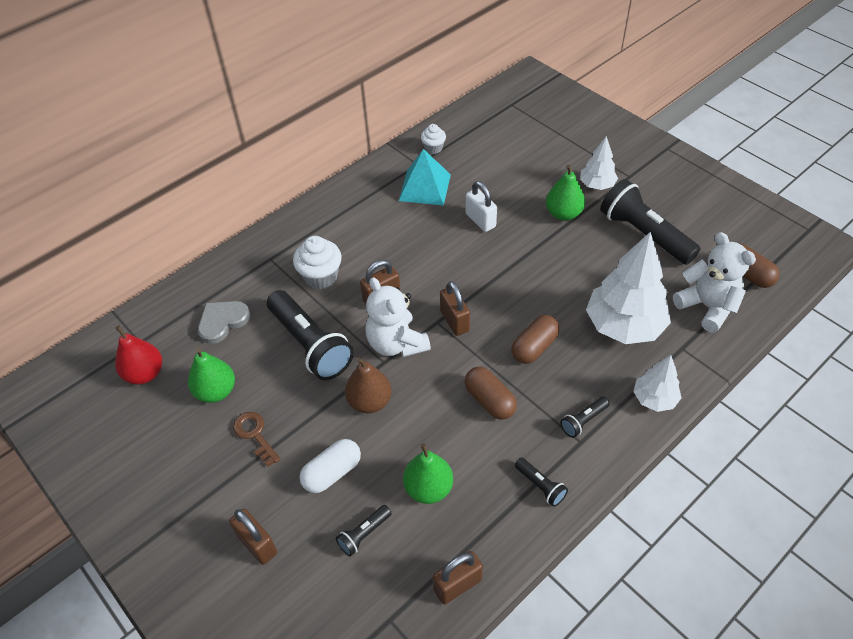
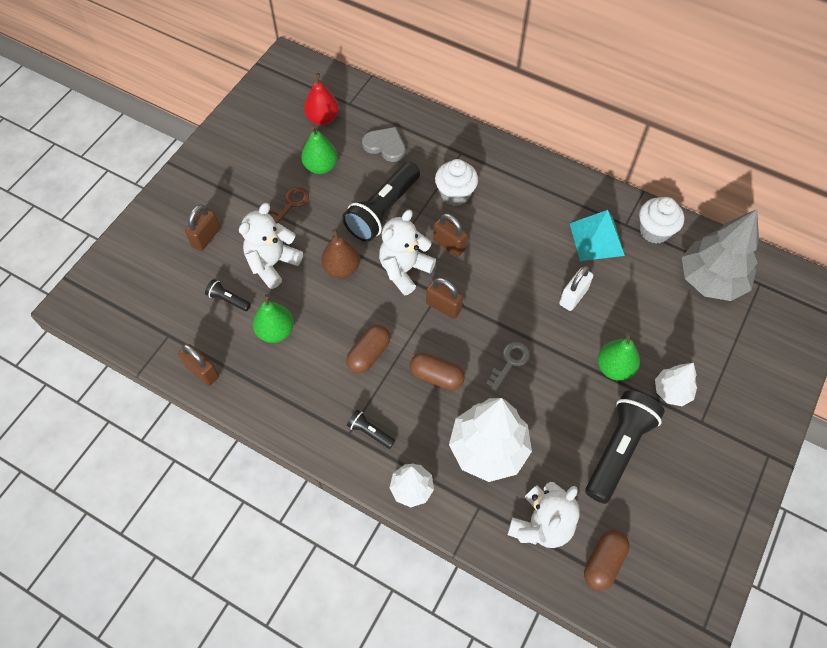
camera: 70 degrees right, 10 degrees up
(332, 473) = (272, 263): white capsule -> white teddy bear
(433, 148) = (654, 231): white cupcake -> white cupcake, size x1.65
(454, 321) = (443, 306): brown padlock -> brown padlock turned 75 degrees clockwise
(497, 130) = (711, 280): none -> grey tree
(536, 285) = (510, 362): none -> grey key
(540, 486) = (298, 411): black flashlight -> none

